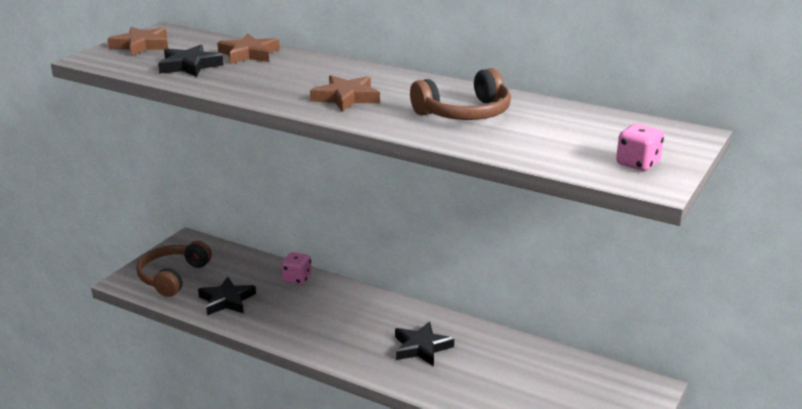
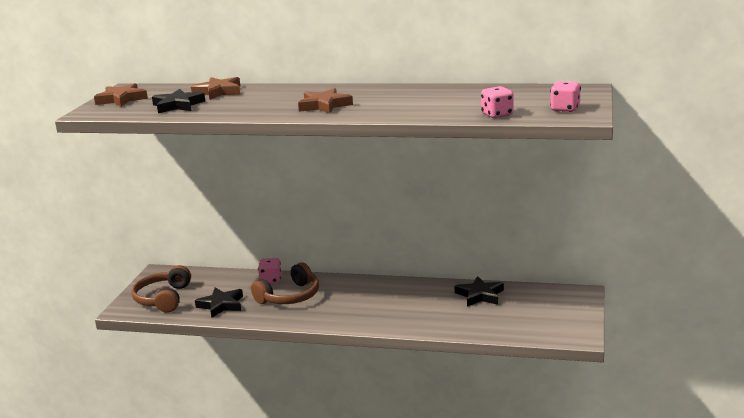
camera: 15 degrees left, 5 degrees down
(421, 347) = (399, 304): black star -> black star (480, 295)
(465, 113) = (421, 101): brown headphones -> brown headphones (290, 296)
(541, 156) = (497, 115): none -> pink dice

